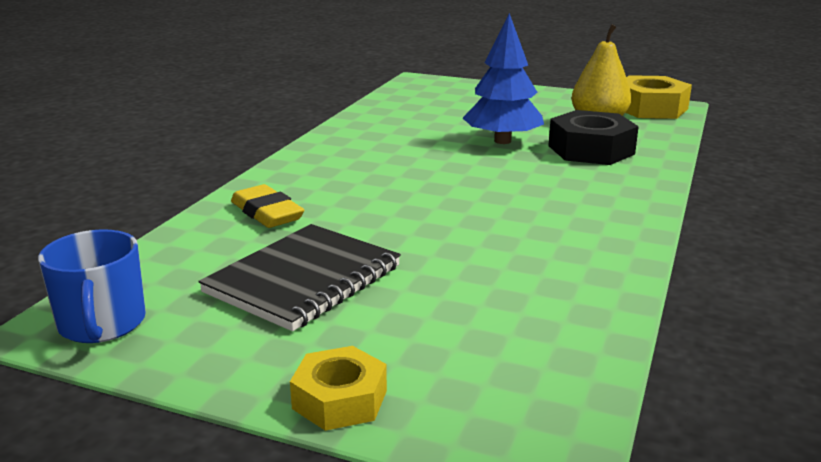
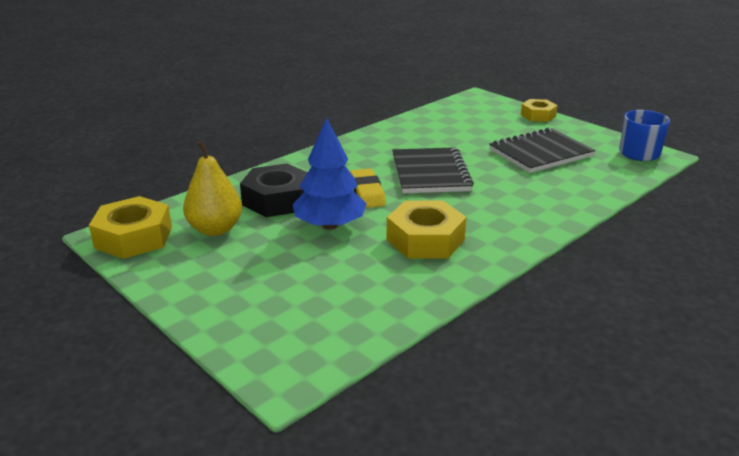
camera: 155 degrees left, 5 degrees up
(267, 213) = (554, 195): yellow eraser -> yellow eraser (367, 192)
(396, 146) = (425, 240): none -> yellow nut
(457, 209) = (430, 173): none -> black notebook

